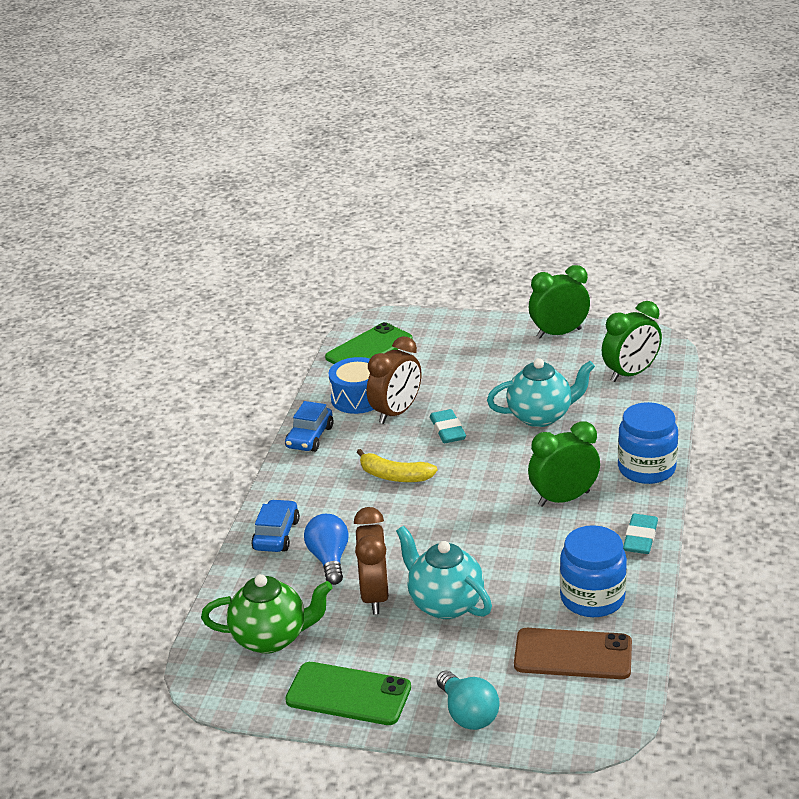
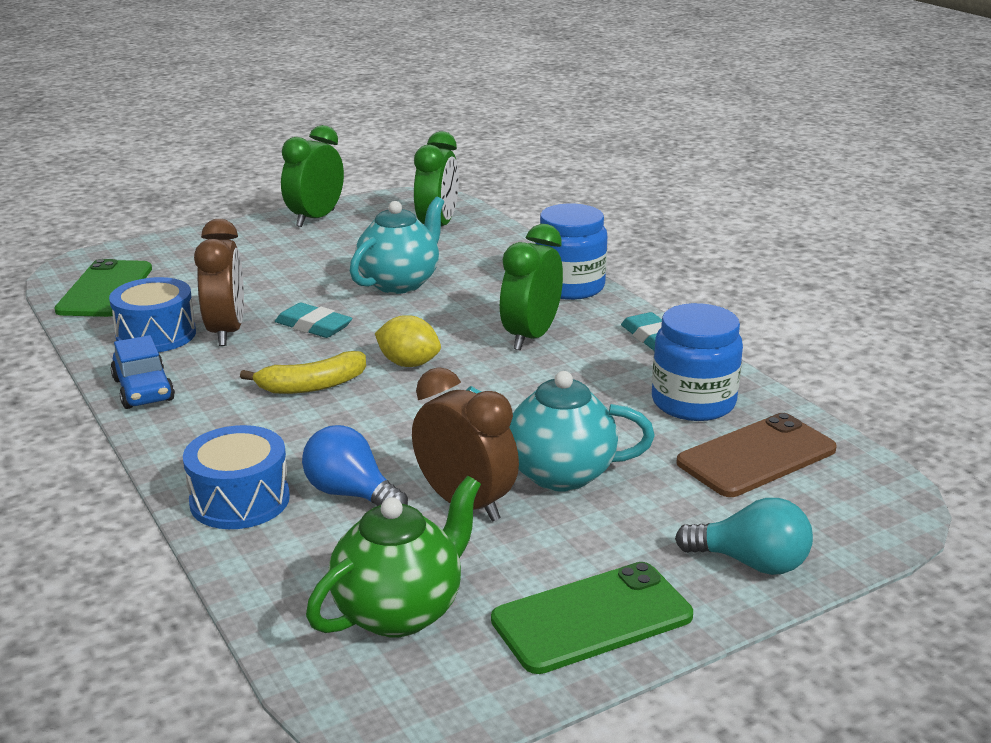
camera: 45 degrees left, 5 degrees down
(276, 535) = (240, 500): blue car -> blue drum
(465, 485) = (408, 364): none -> yellow lemon

